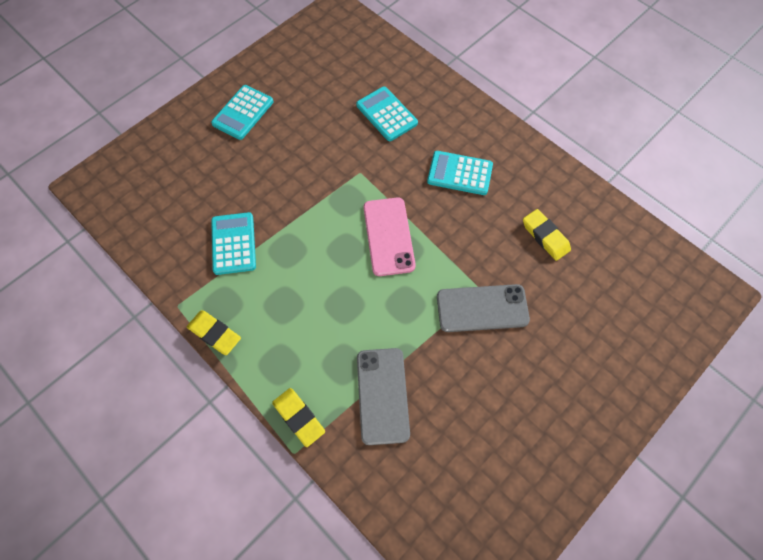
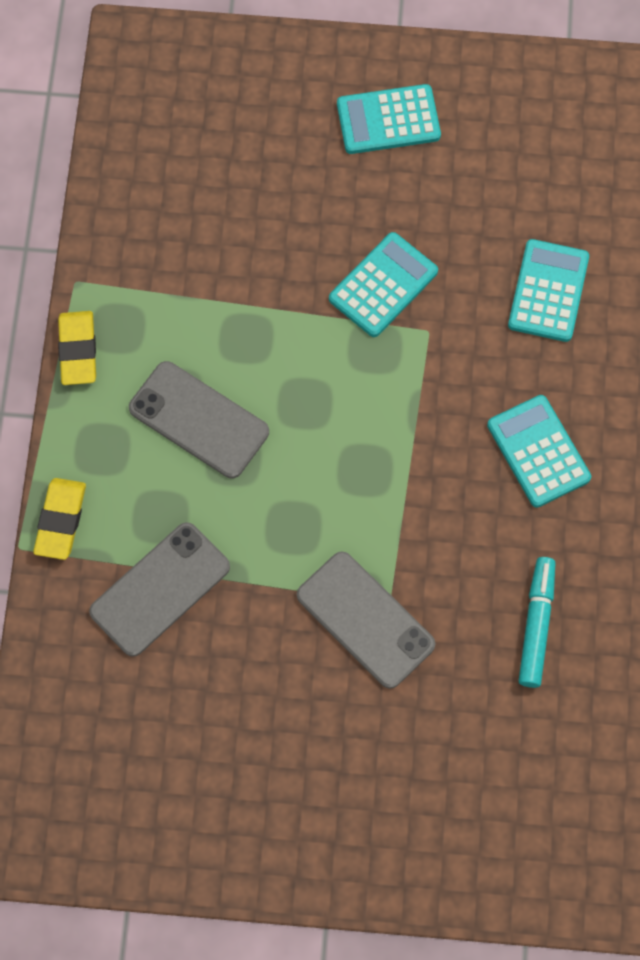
camera: 50 degrees right, 5 degrees up
(233, 244) = (201, 272): turquoise calculator -> turquoise calculator (383, 285)
(308, 304) = (199, 420): none -> grey phone
(388, 236) = (367, 437): pink phone -> none
(545, 236) = (536, 625): yellow eraser -> turquoise marker

